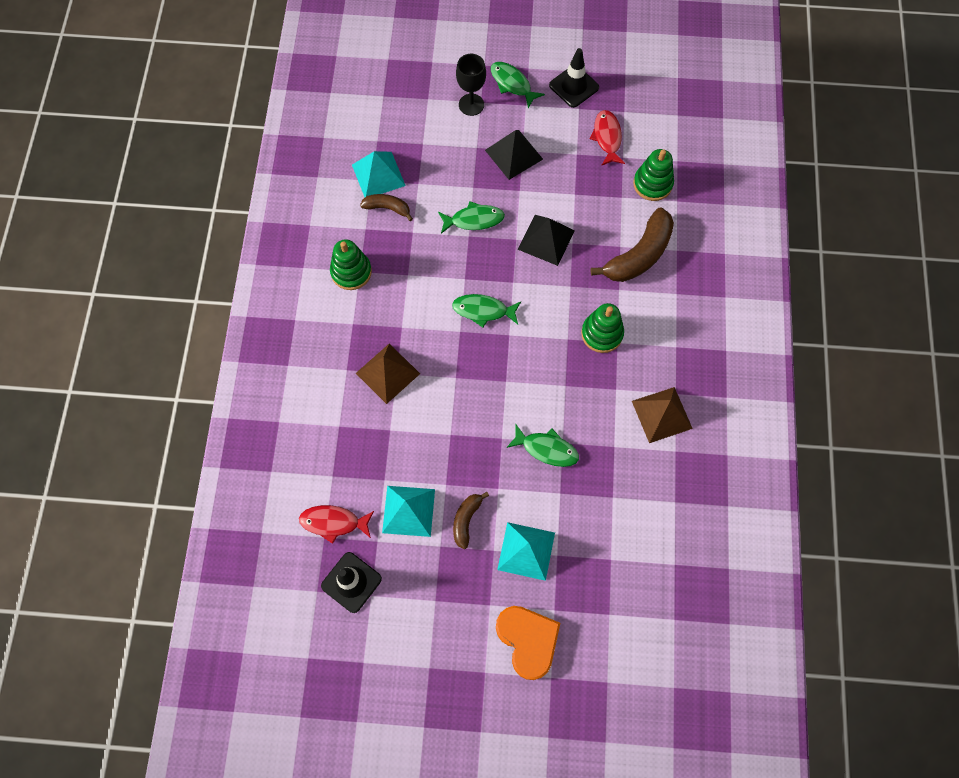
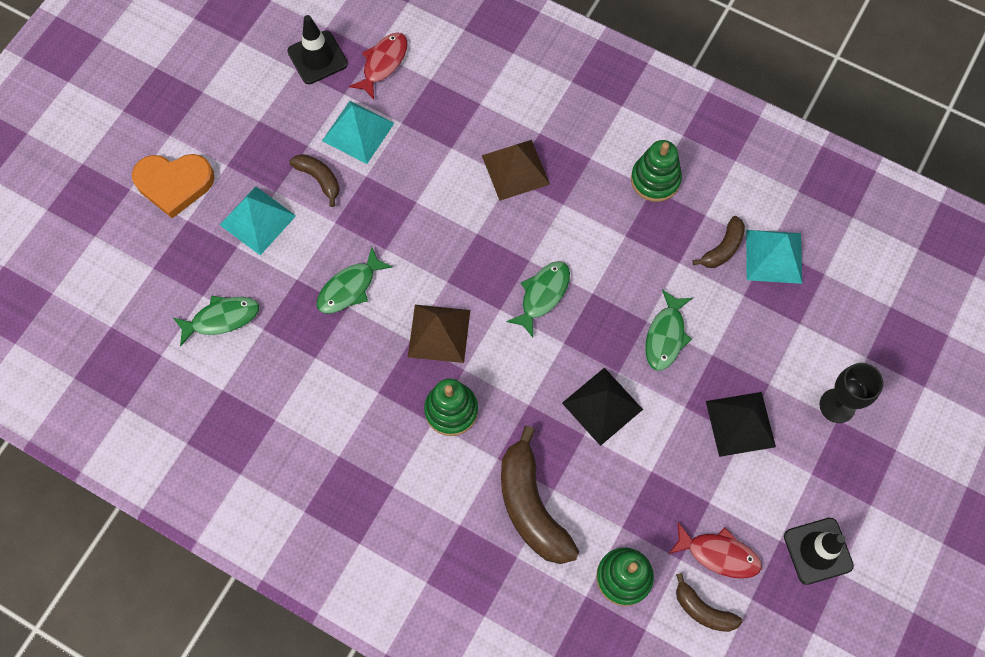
camera: 115 degrees right, 0 degrees up
(512, 84) = (851, 472): green fish -> green fish (221, 319)
(646, 134) = (703, 610): none -> brown banana
(661, 414) = (323, 426): brown pyramid -> brown pyramid (439, 333)

